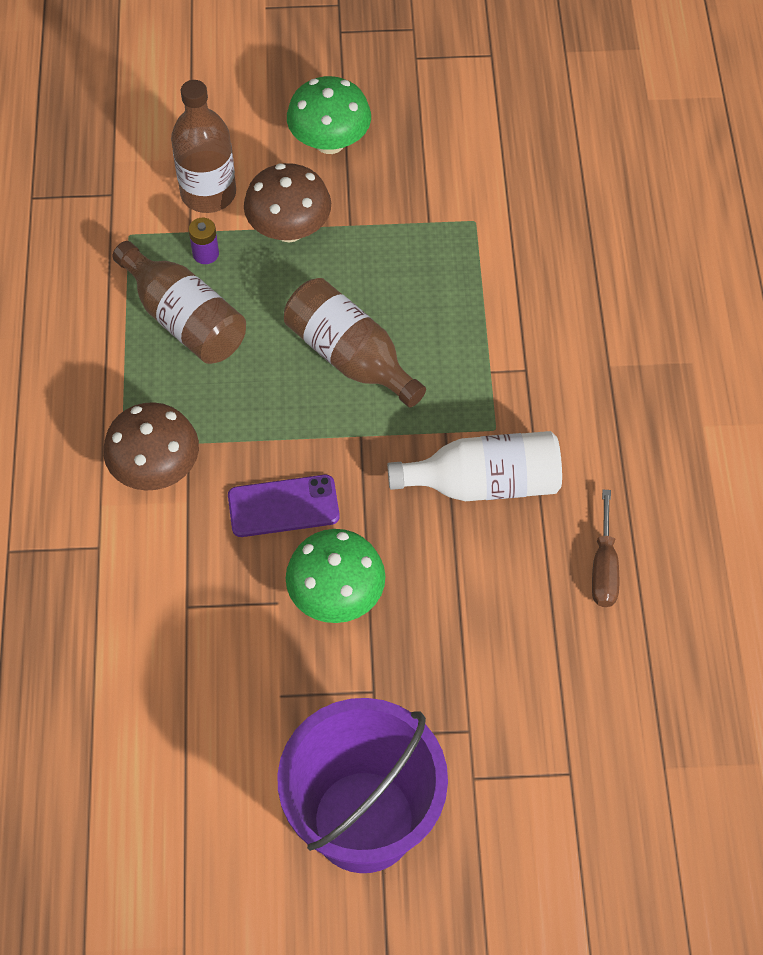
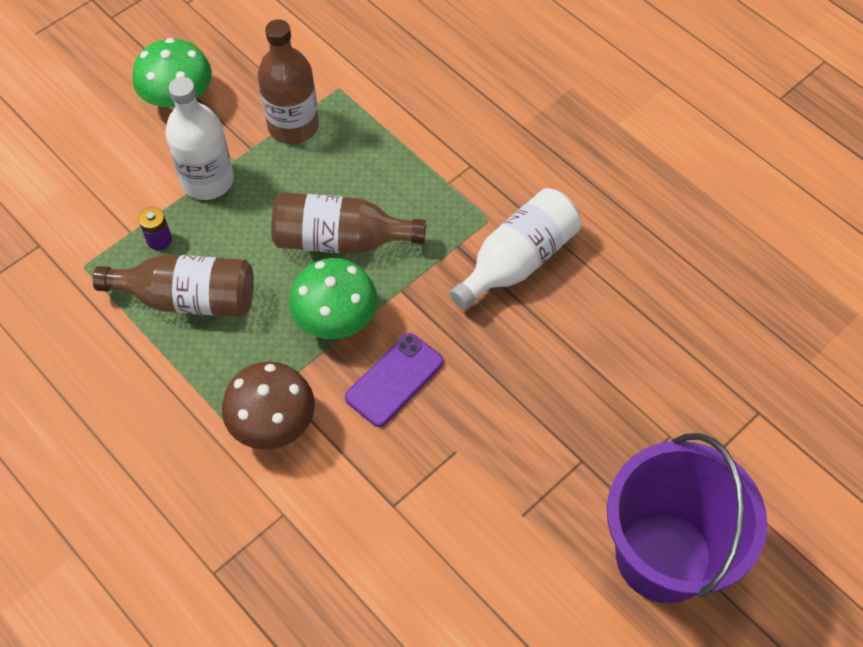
camera: 40 degrees left, 0 degrees up
(208, 193) = (119, 194): brown bottle -> brown bottle (293, 126)
(289, 229) = (208, 180): brown mushroom -> white bottle
(336, 596) = (493, 414): green mushroom -> green mushroom (336, 320)
(604, 567) = (648, 260): brown screwdriver -> none

